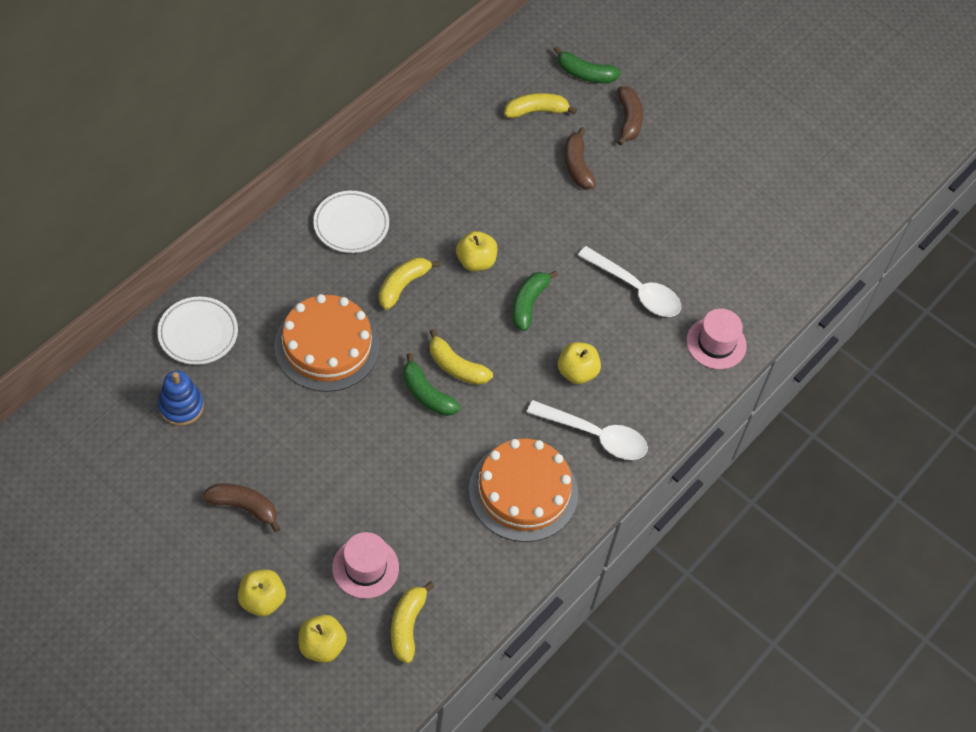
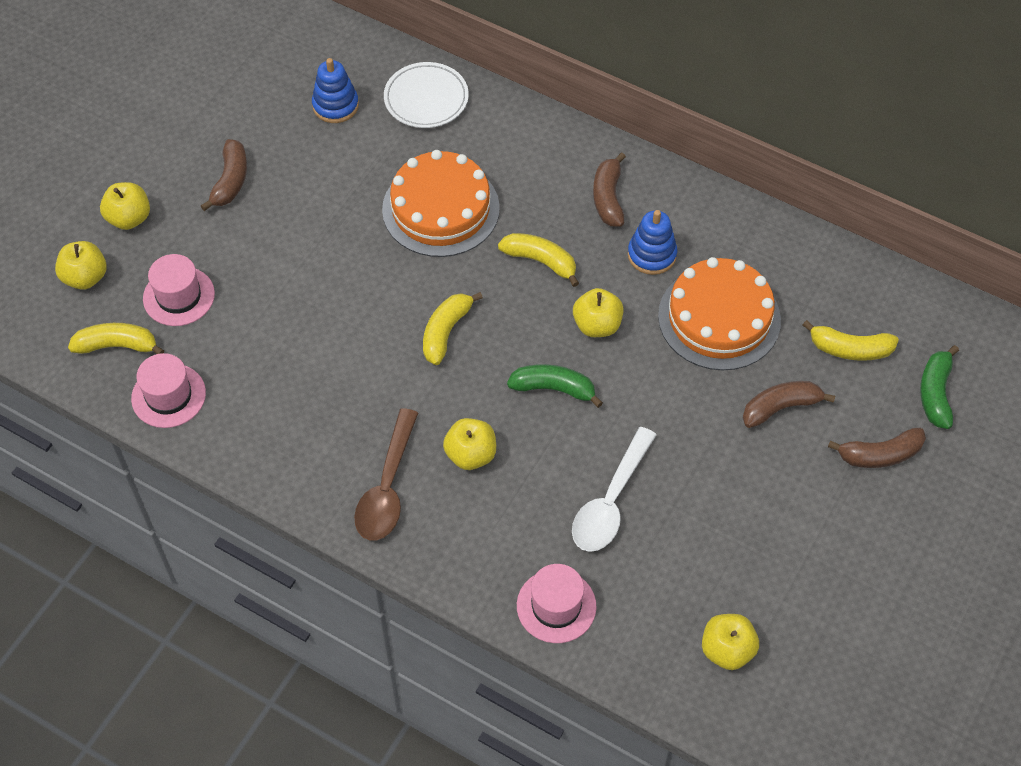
camera: 85 degrees right, 0 degrees up
(351, 225) = (608, 198): white plate -> brown banana
(417, 209) = (652, 255): none -> blue stacking toy
(426, 394) = (402, 310): green banana -> none
(471, 588) = (168, 396): none -> pink hat
(523, 491) = (297, 425): orange cake -> orange cake (719, 318)
(536, 111) = (850, 349): yellow banana -> yellow banana turned 120 degrees clockwise
(595, 435) = (387, 487): white spoon -> brown spoon
(765, 249) = (727, 650): none -> yellow apple

